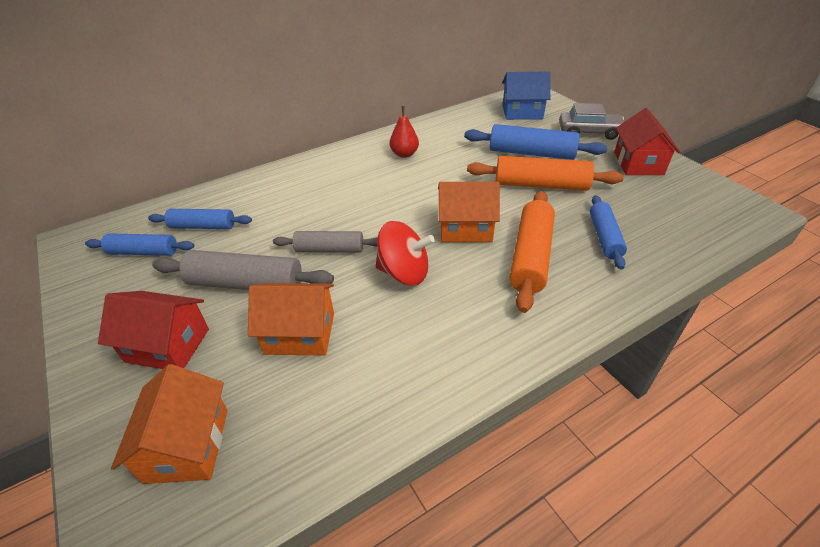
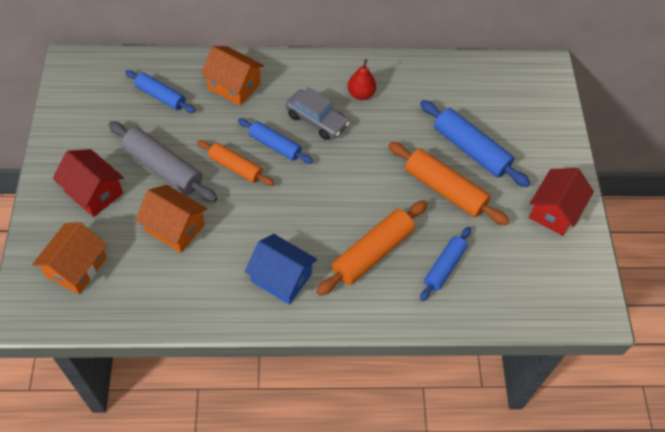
camera: 25 degrees right, 15 degrees up
(143, 252) = (111, 101): blue rolling pin -> blue rolling pin (275, 145)
(329, 249) = (235, 167): grey rolling pin -> orange rolling pin
(404, 272) = (272, 217): red spinning top -> none
(465, 228) = (347, 201): orange house -> orange house (234, 86)
(522, 112) = (512, 92): blue house -> blue house (281, 278)
(589, 132) = (549, 151): grey car -> grey car (317, 120)

